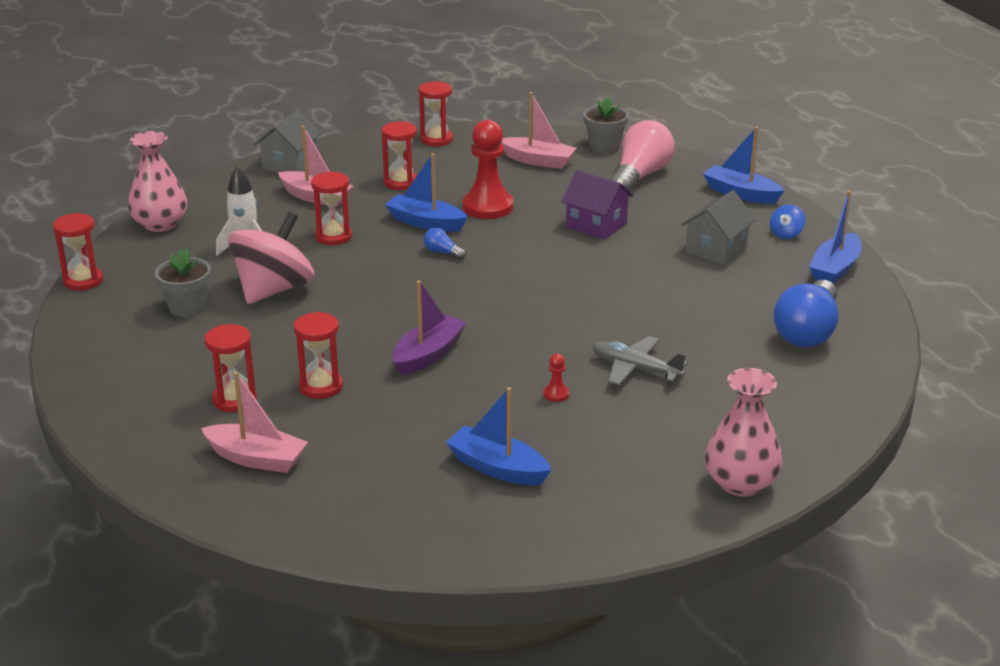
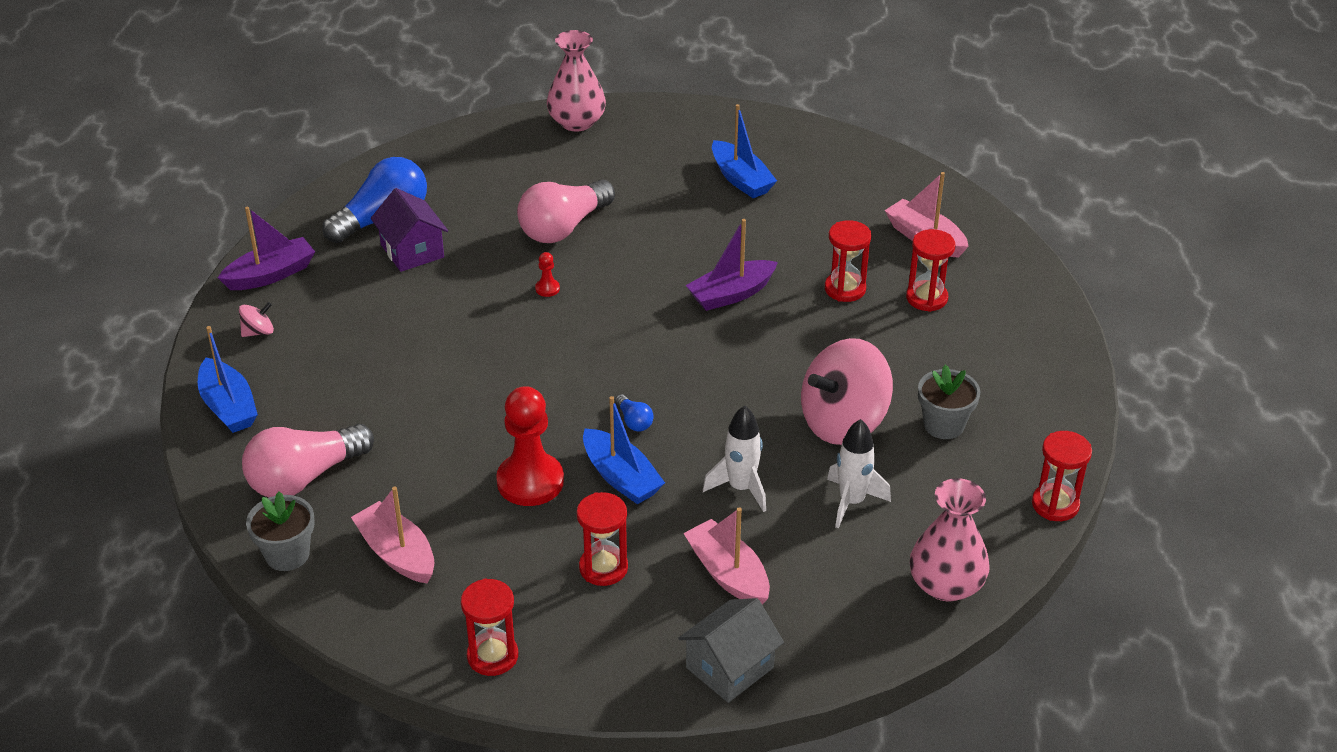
camera: 155 degrees left, 10 degrees up
(333, 236) = (741, 488): red hourglass -> white rocket
(556, 394) = (649, 224): red pawn -> red pawn (547, 289)
(596, 225) = (436, 409): purple house -> purple house (412, 251)
(635, 369) = (563, 227): grey plane -> pink light bulb
(716, 249) = (350, 334): grey house -> none
(786, 234) = (258, 332): blue spinning top -> pink spinning top
(835, 269) = (271, 274): blue boat -> purple boat

